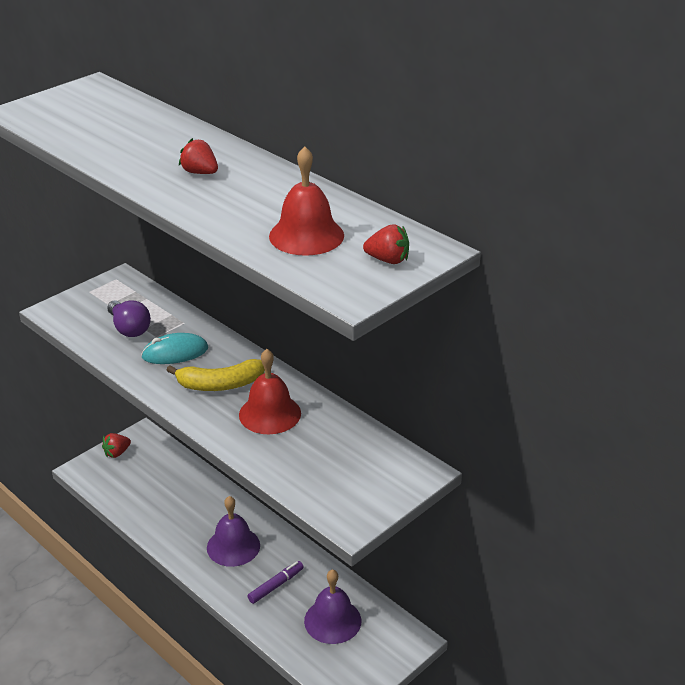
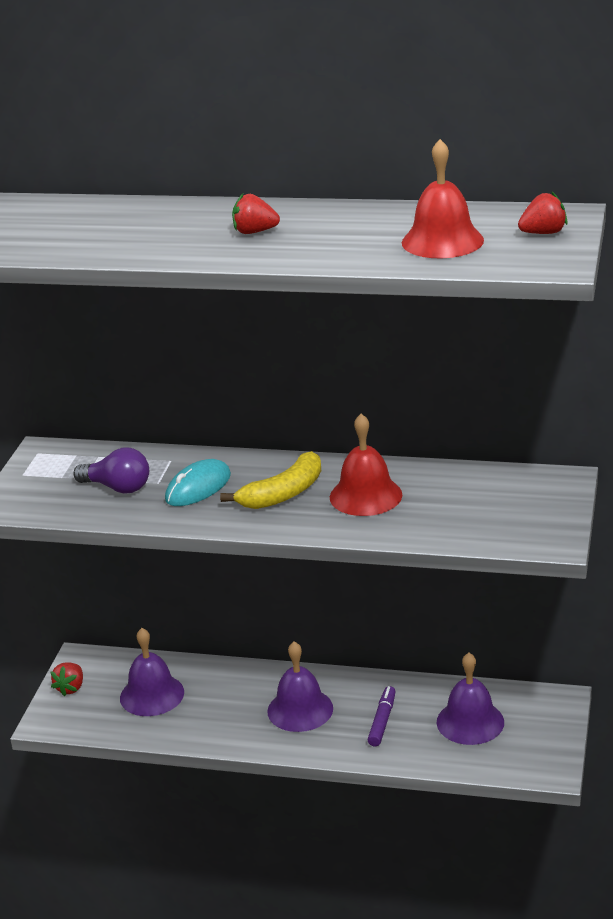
camera: 30 degrees left, 5 degrees down
(157, 484) = (152, 695): none -> purple bell

